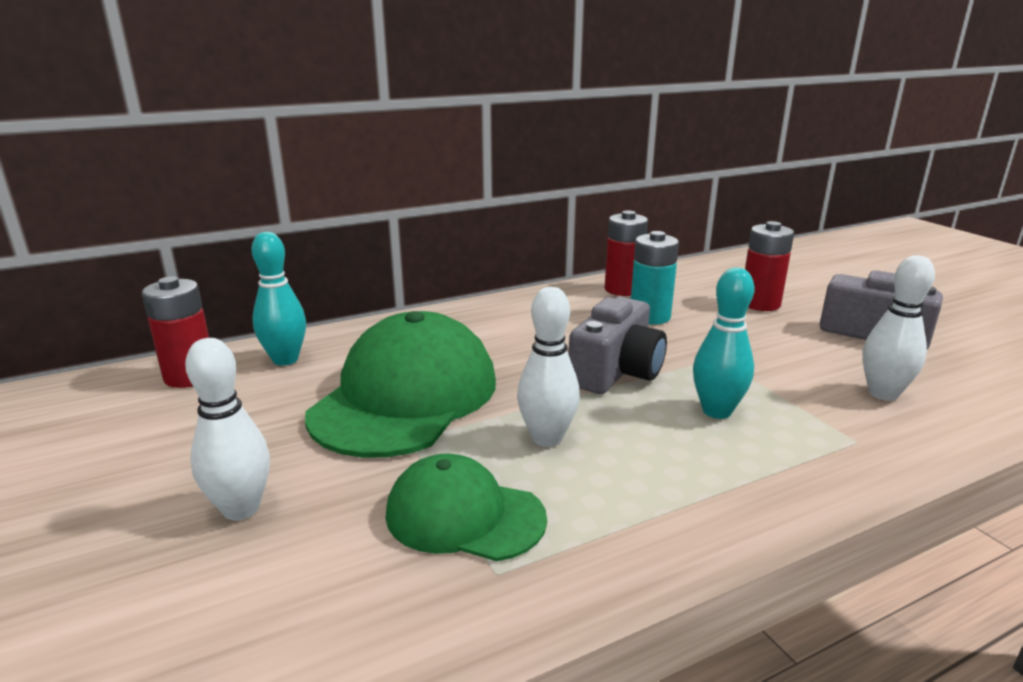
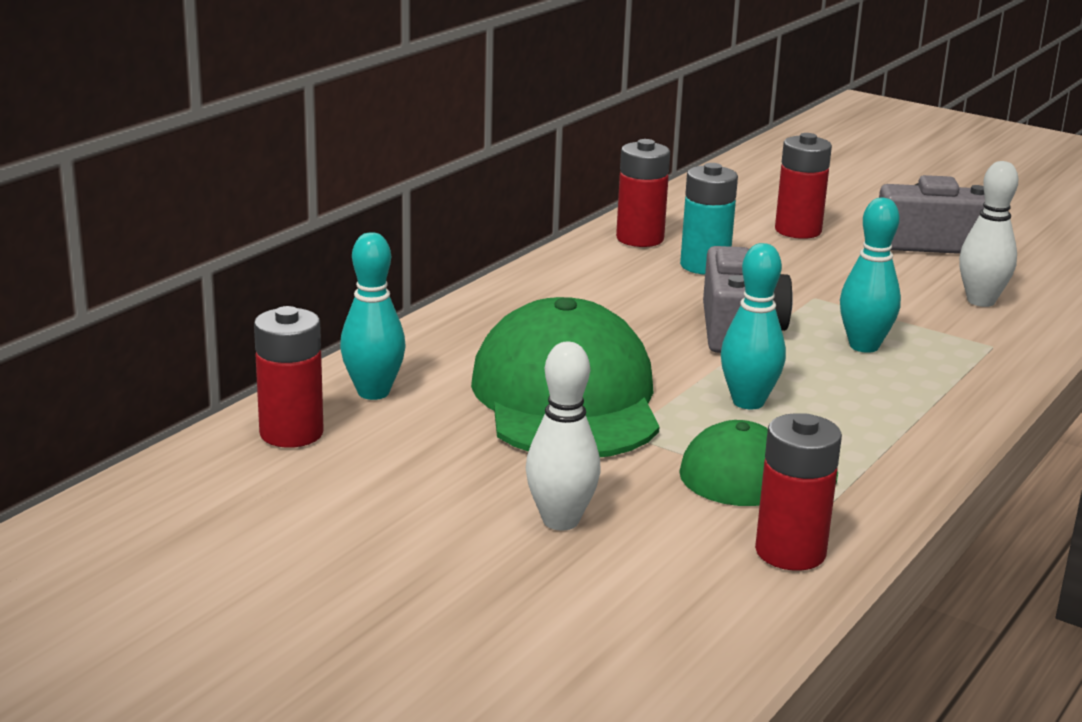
camera: 30 degrees left, 0 degrees up
(382, 624) = (790, 552): none -> red battery
(547, 438) = (748, 402): white bowling pin -> turquoise bowling pin

